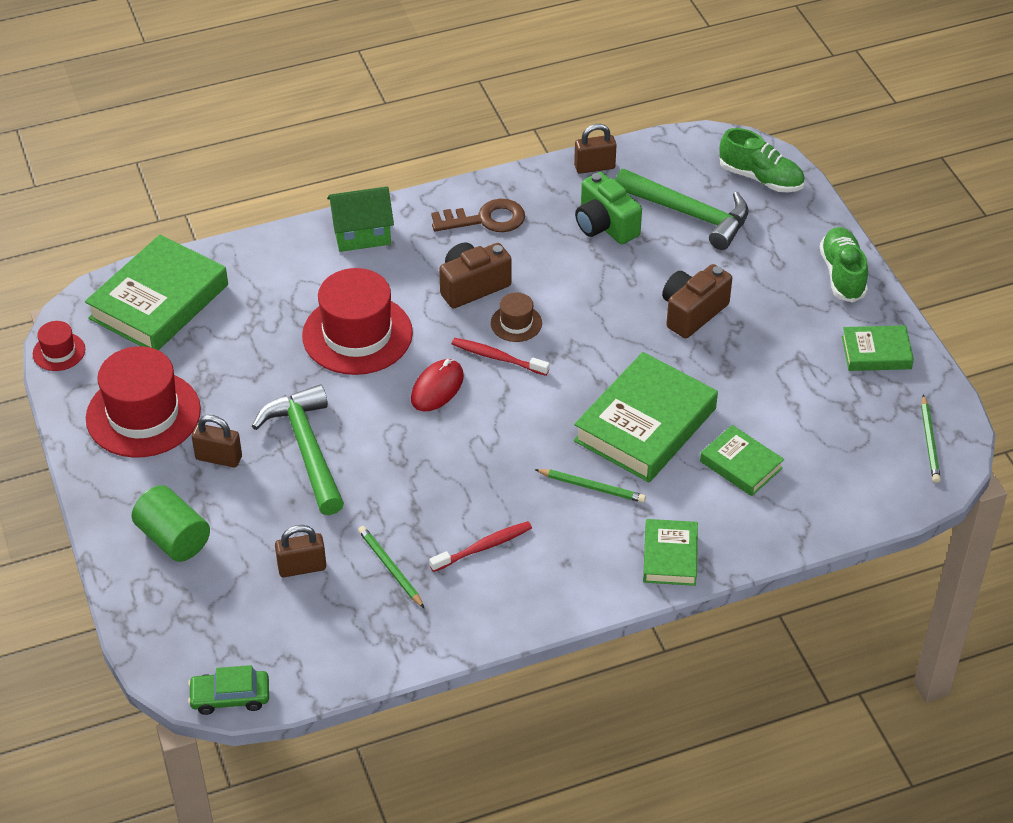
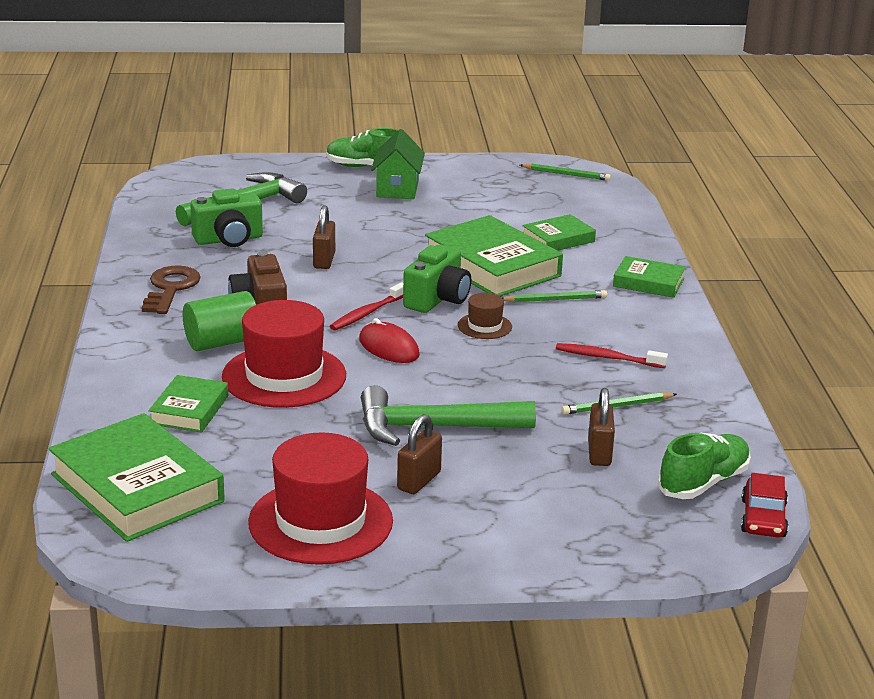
camera: 75 degrees left, 20 degrees down
(59, 352) = (170, 571): red hat -> none
(173, 538) = (527, 525): green cylinder -> green cylinder (222, 342)
(230, 697) = (763, 518): green car -> red car
(362, 234) = (134, 352): green house -> green house (397, 189)
(483, 547) = (607, 358): red toothbrush -> red toothbrush turned 60 degrees counterclockwise
(516, 323) = (327, 298): brown hat -> brown hat (484, 326)
(550, 399) = (437, 299): none -> green camera
(592, 487) = (555, 299): green pencil -> green pencil turned 45 degrees clockwise
(594, 167) = (145, 231): brown padlock -> brown padlock (324, 260)
(692, 312) = (369, 225): brown camera -> none
(761, 178) = (226, 173): green shoe -> green shoe (703, 483)
(876, 352) = (462, 173): green book -> green book (189, 410)

